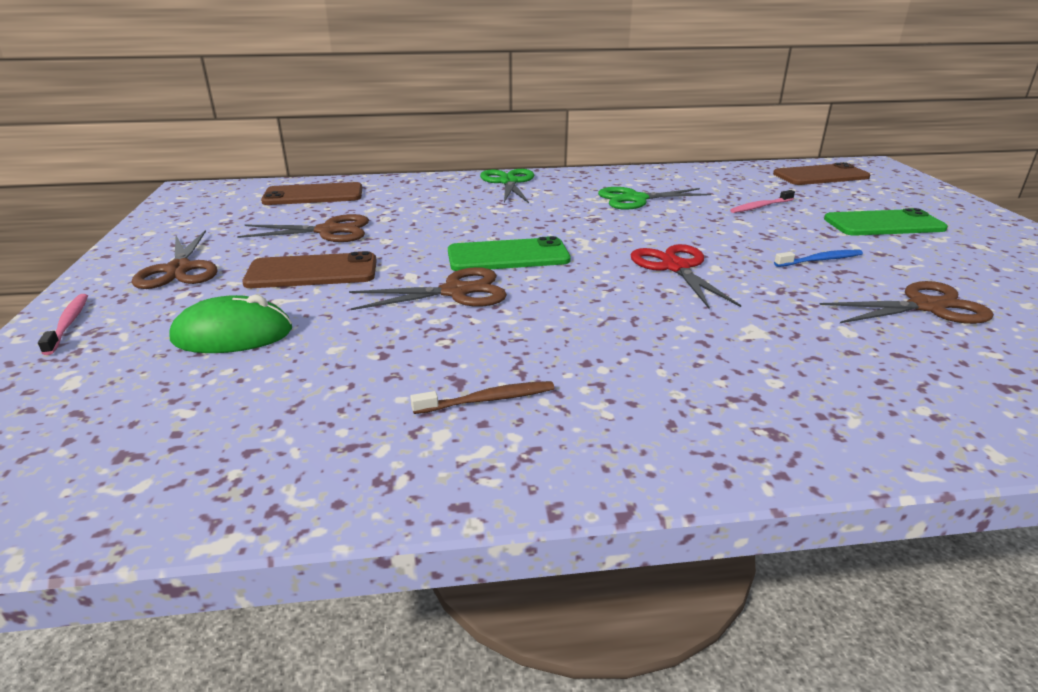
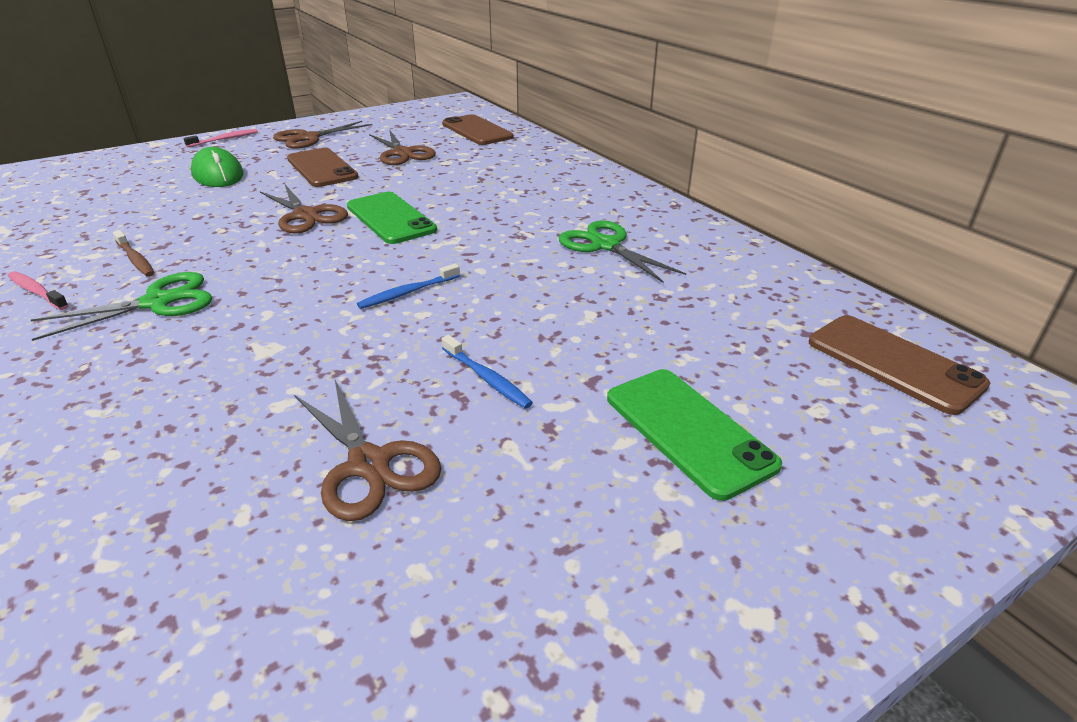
camera: 65 degrees right, 5 degrees up
(508, 182) = (591, 181): green scissors -> green scissors (157, 302)
(675, 267) = (408, 292): red scissors -> blue toothbrush
(760, 207) = (662, 323): pink toothbrush -> pink toothbrush (37, 292)

